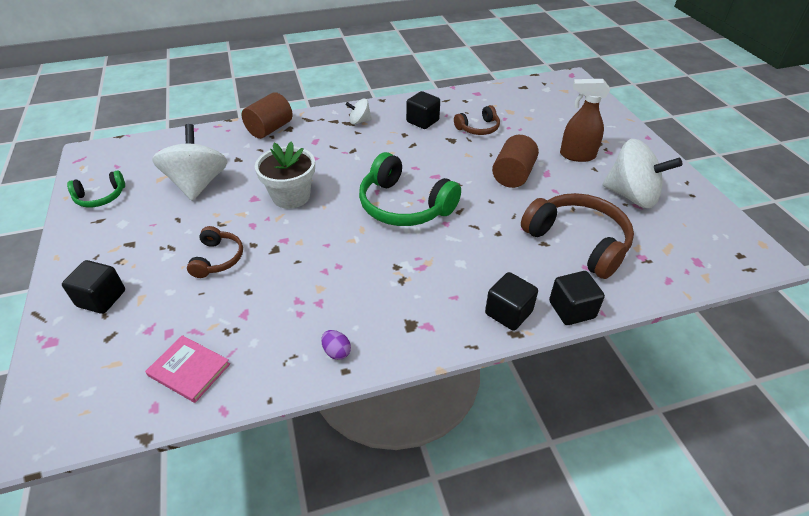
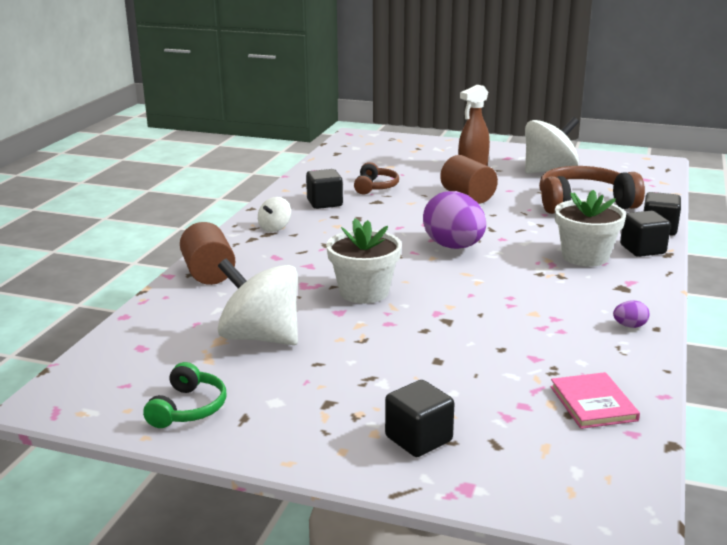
camera: 55 degrees left, 20 degrees down
(189, 370) = (593, 403): pink book -> pink book turned 75 degrees counterclockwise
(217, 259) = (426, 354): brown headphones -> none
(404, 205) = (453, 247): green headphones -> purple egg
(455, 281) = (585, 257): none -> white flower pot

